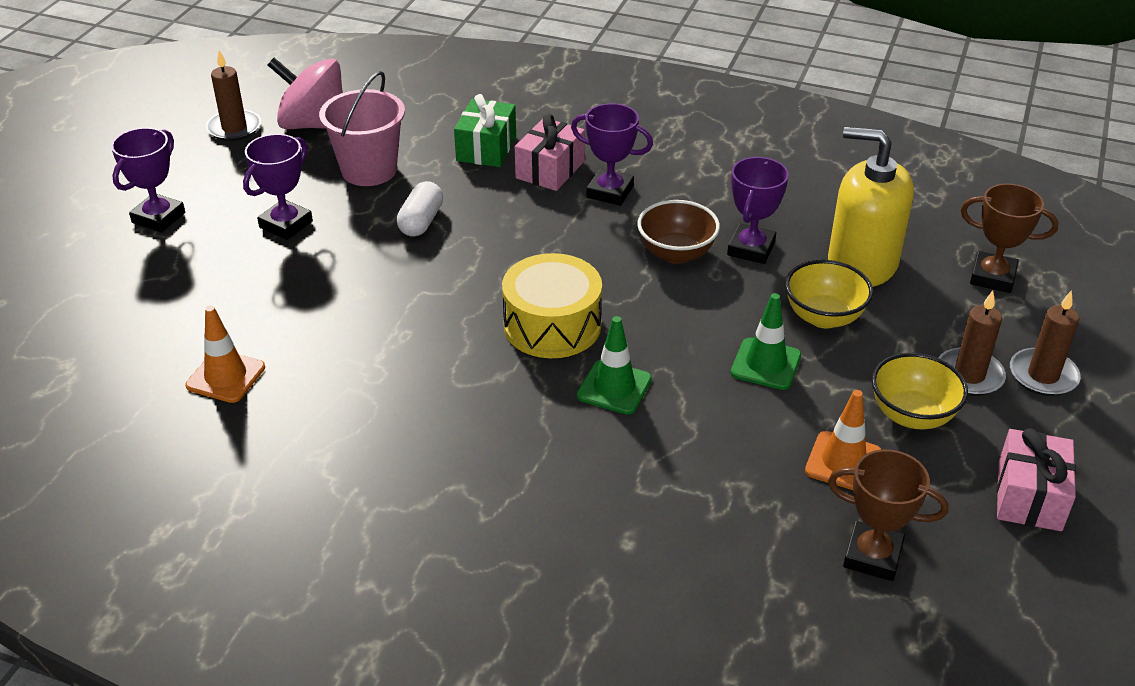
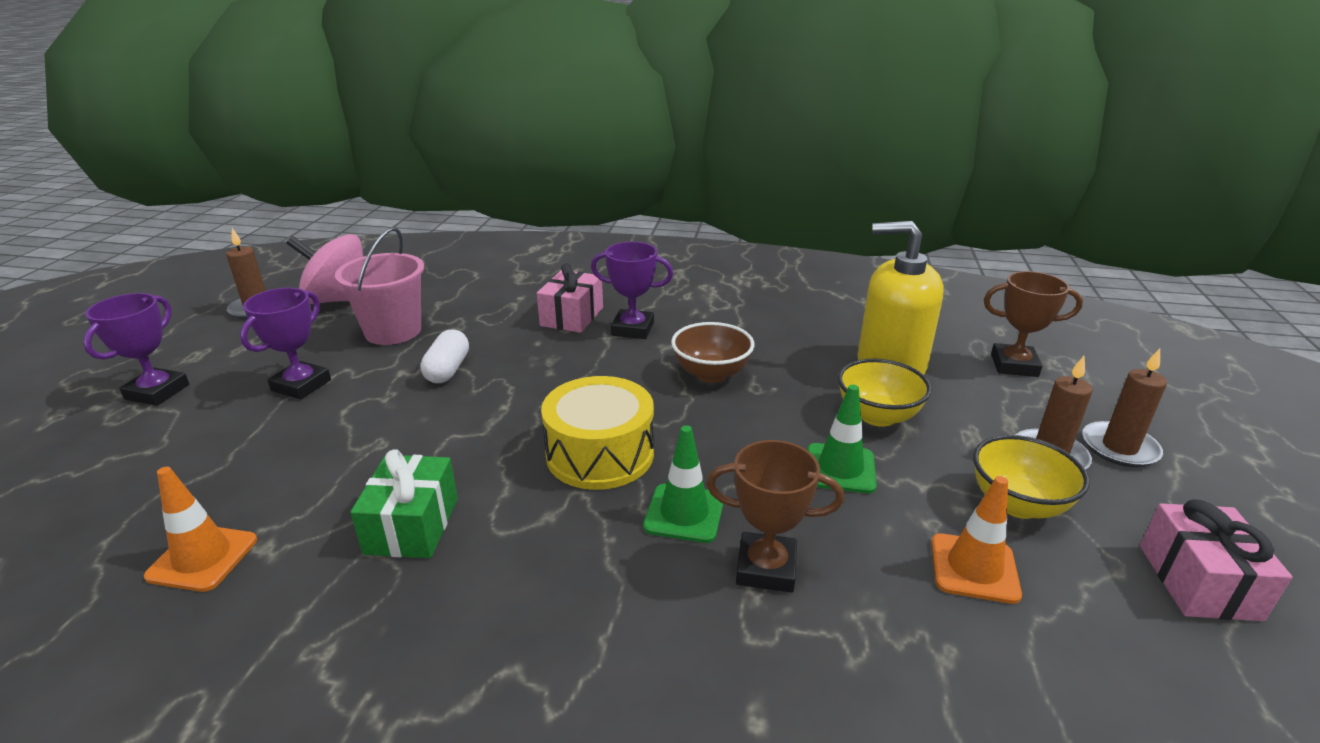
camera: 10 degrees left, 10 degrees down
(486, 148) = (508, 305): green gift -> green gift (412, 525)
(751, 249) = (781, 363): purple trophy -> none
(872, 556) = (1074, 691): brown trophy -> brown trophy (766, 568)

